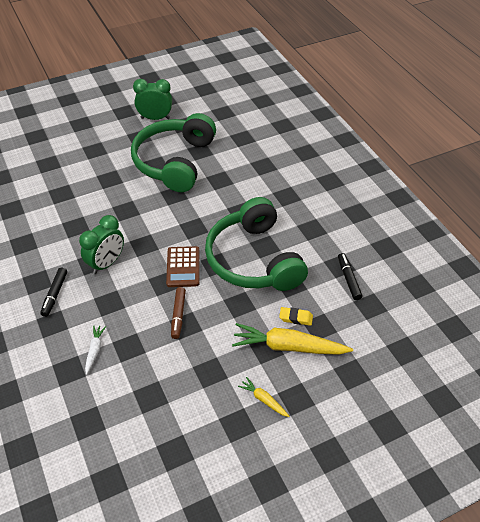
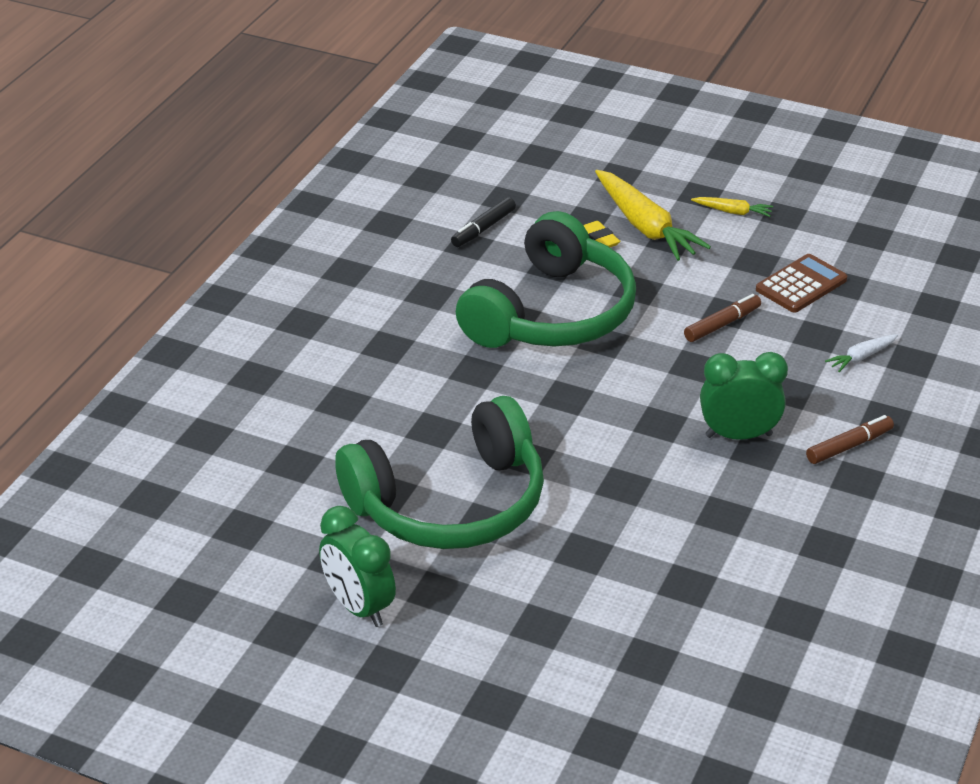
camera: 130 degrees left, 10 degrees down
(55, 294) = (849, 446): black marker -> brown marker
(183, 267) = (647, 364): brown calculator -> brown calculator (801, 284)
(264, 400) = (733, 212): yellow carrot -> yellow carrot turned 75 degrees counterclockwise

